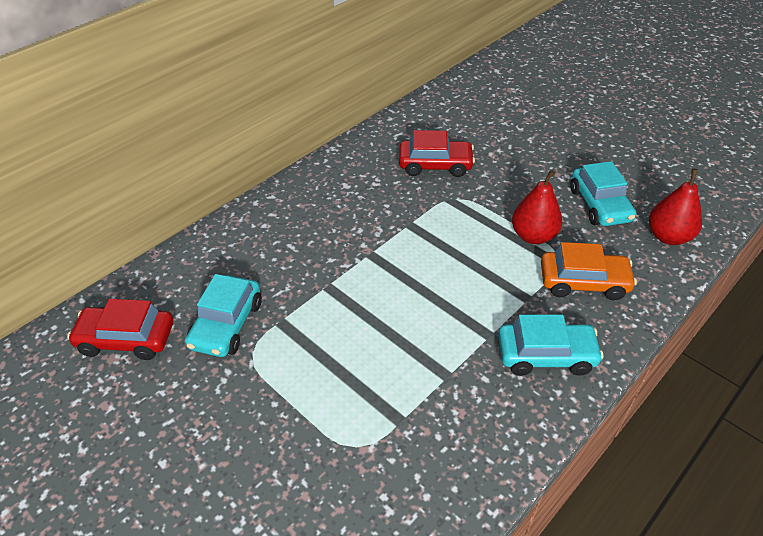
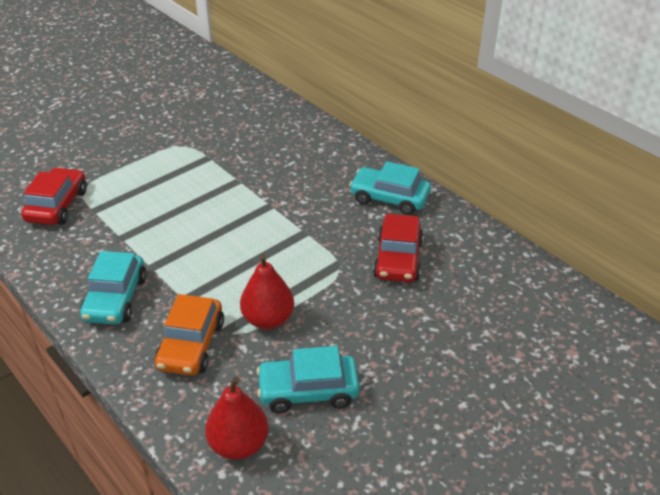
camera: 95 degrees right, 5 degrees down
(126, 339) = (215, 95): red car -> red car (57, 205)
(227, 324) = (213, 134): turquoise car -> turquoise car (389, 198)

